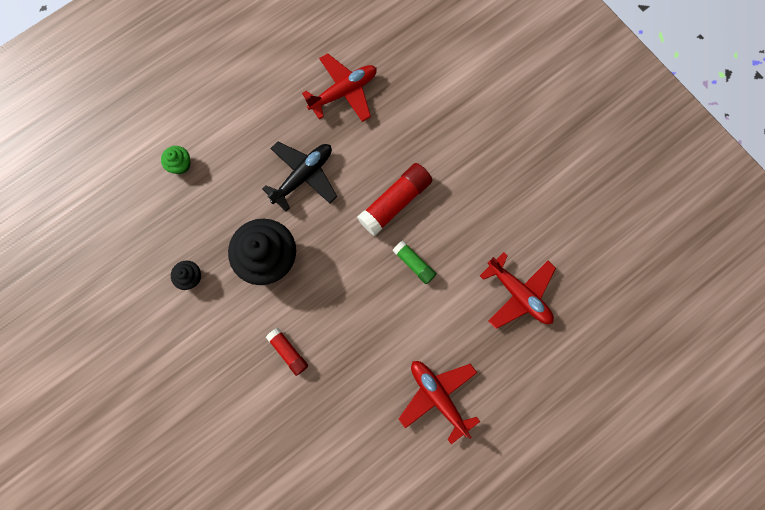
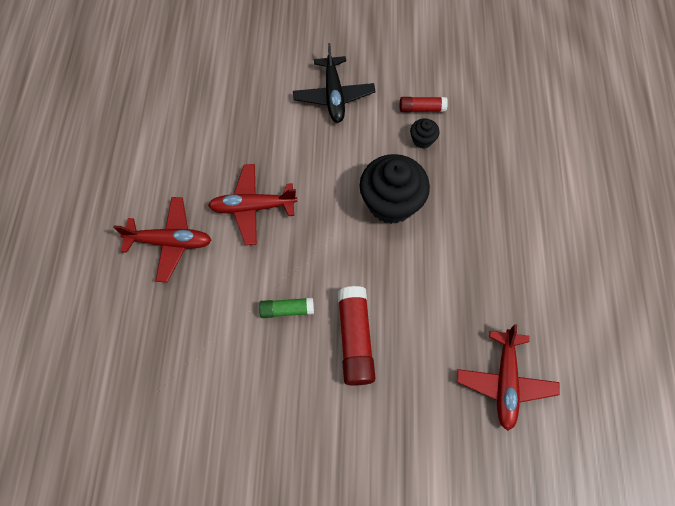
camera: 130 degrees right, 10 degrees down
(180, 164) = (530, 194): green cupcake -> none
(288, 352) = (304, 165): red glue stick -> red glue stick (421, 109)
(303, 176) = (443, 281): black plane -> black plane (333, 95)
(518, 294) = (181, 376): red plane -> red plane (253, 207)

